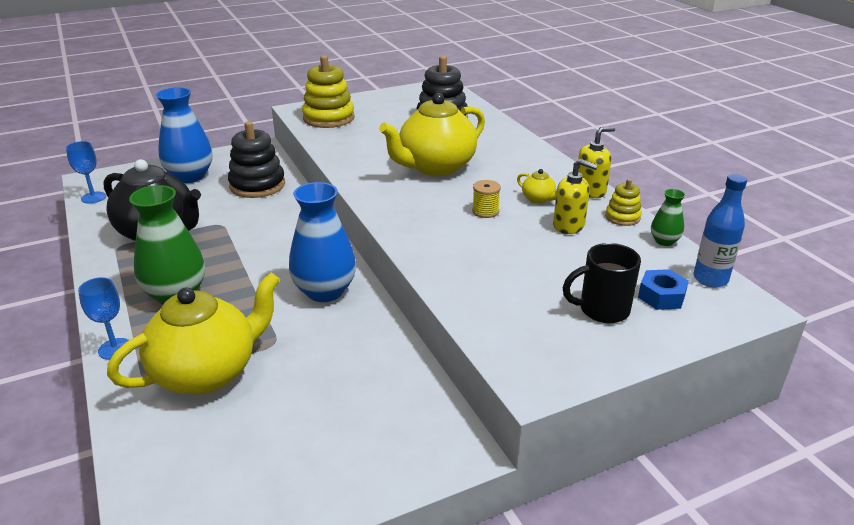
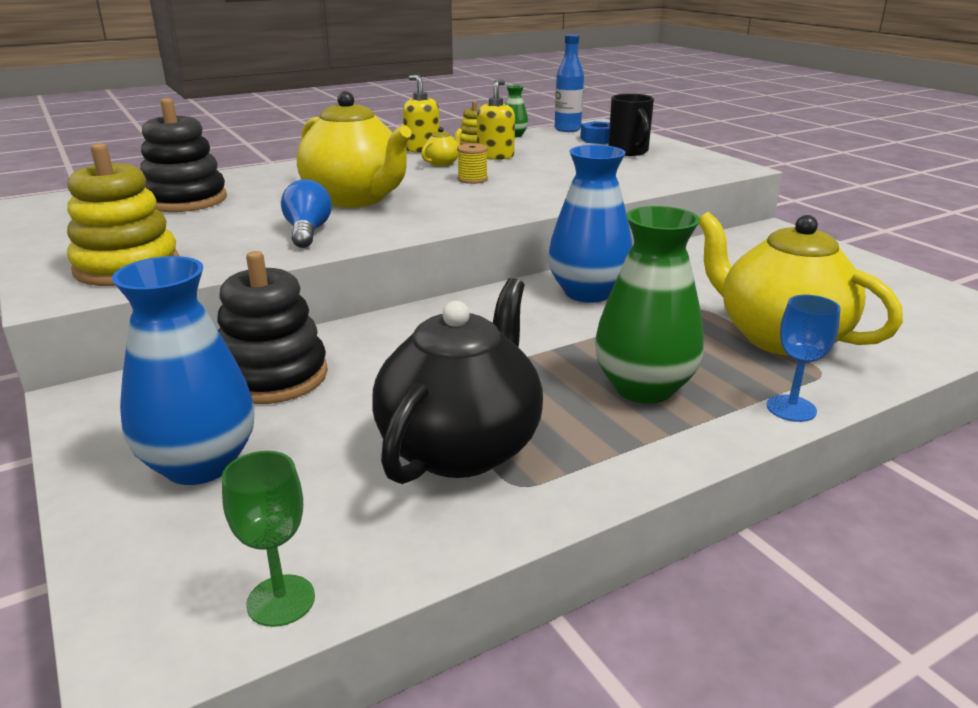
camera: 95 degrees left, 5 degrees down
(93, 197) = (281, 600): blue goblet -> green goblet
(367, 155) = (307, 232): none -> blue light bulb

